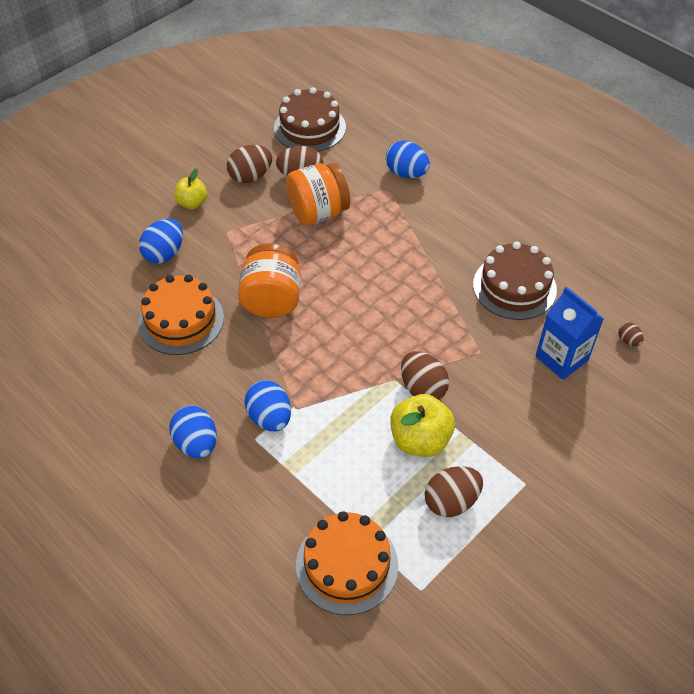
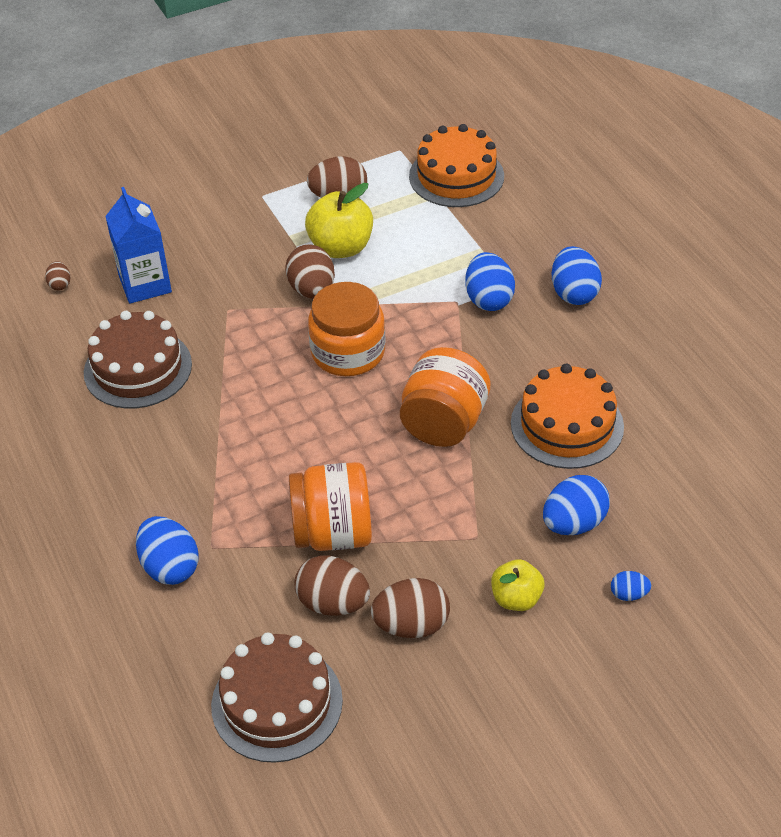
camera: 160 degrees left, 5 degrees down
(123, 221) = (628, 594): none -> blue egg
(366, 338) = (348, 352): none -> orange jar

